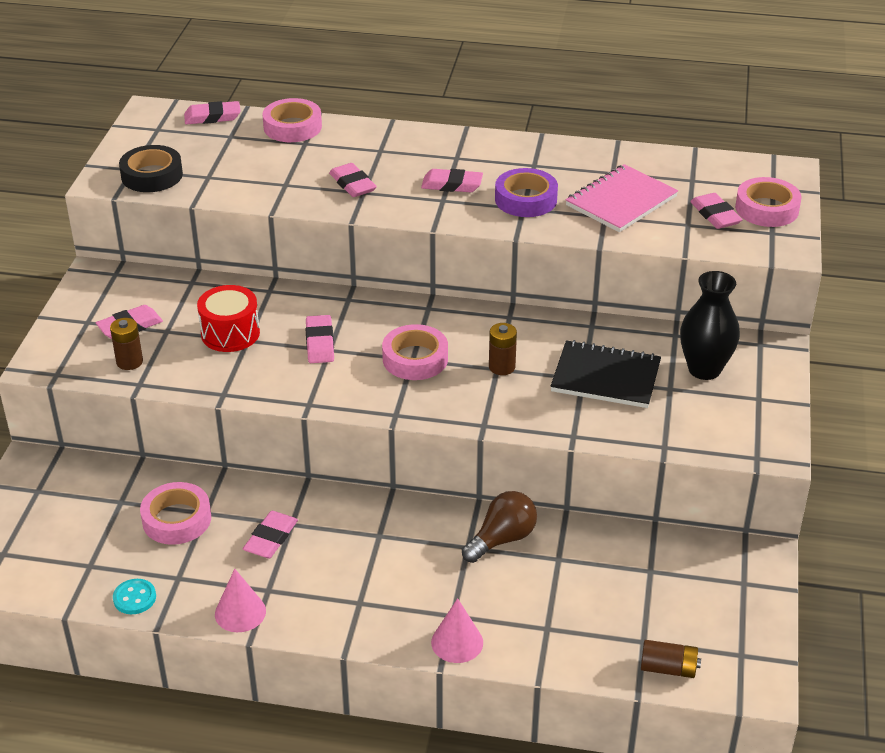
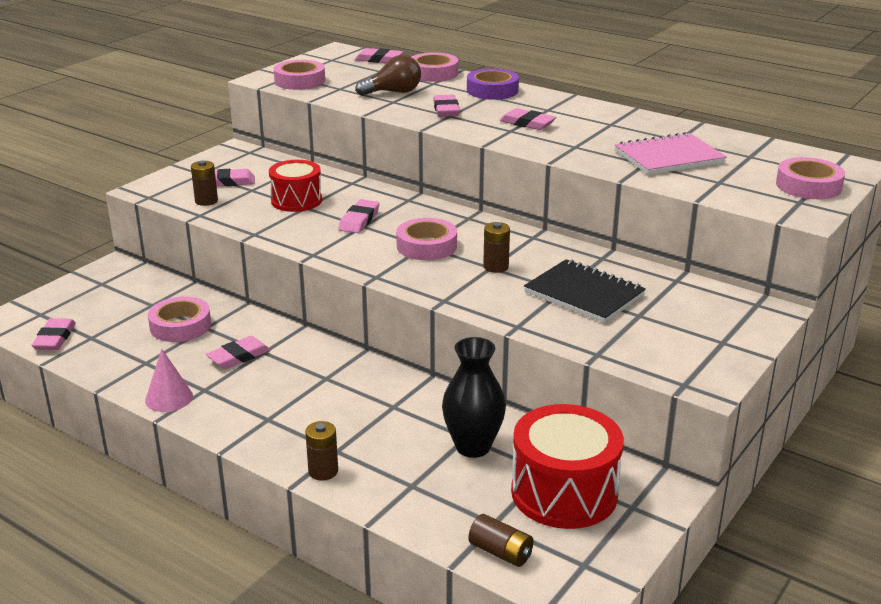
camera: 25 degrees right, 10 degrees down
(134, 598) = (101, 366): turquoise button -> none
(152, 175) = (300, 81): black tape -> pink tape
(457, 642) = (323, 471): pink cone -> brown battery
(502, 539) = (428, 409): brown light bulb -> brown light bulb (393, 92)
(525, 199) = (582, 142): purple tape -> purple tape (492, 90)
(680, 589) = (564, 492): none -> red drum
(704, 369) = (684, 309): black vase -> black vase (473, 447)
(715, 215) = (752, 181): pink eraser -> pink eraser (55, 338)

